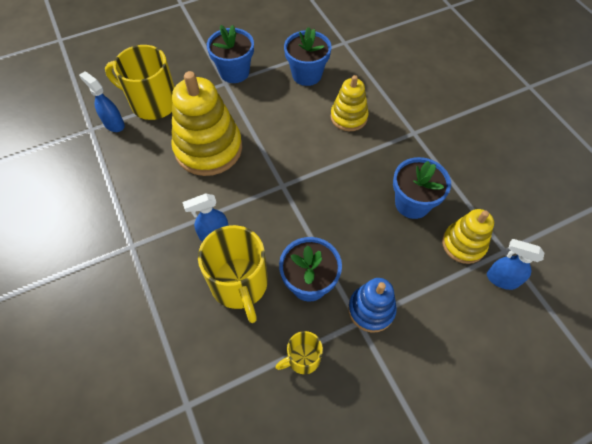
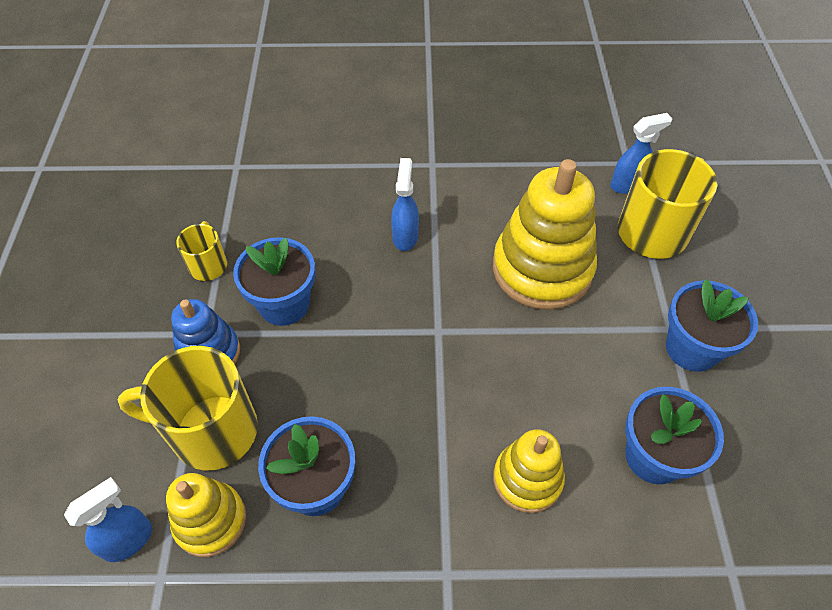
camera: 115 degrees right, 5 degrees down
(240, 284) = (326, 240): yellow mug -> yellow mug (211, 431)

